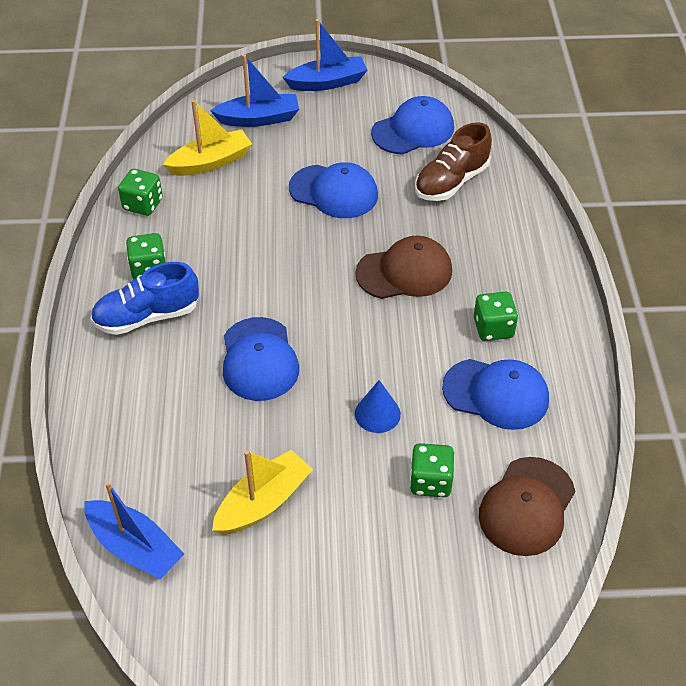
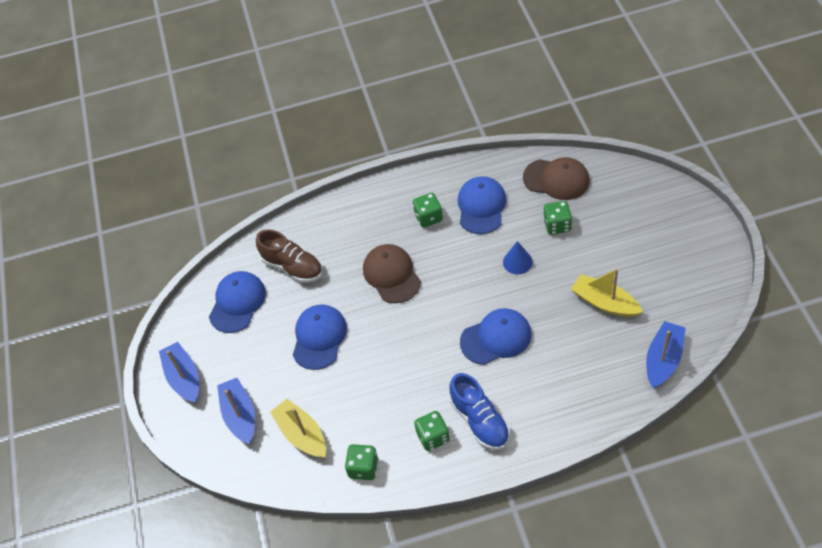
camera: 95 degrees left, 5 degrees up
(413, 130) = (237, 303): blue cap -> blue cap turned 60 degrees clockwise

